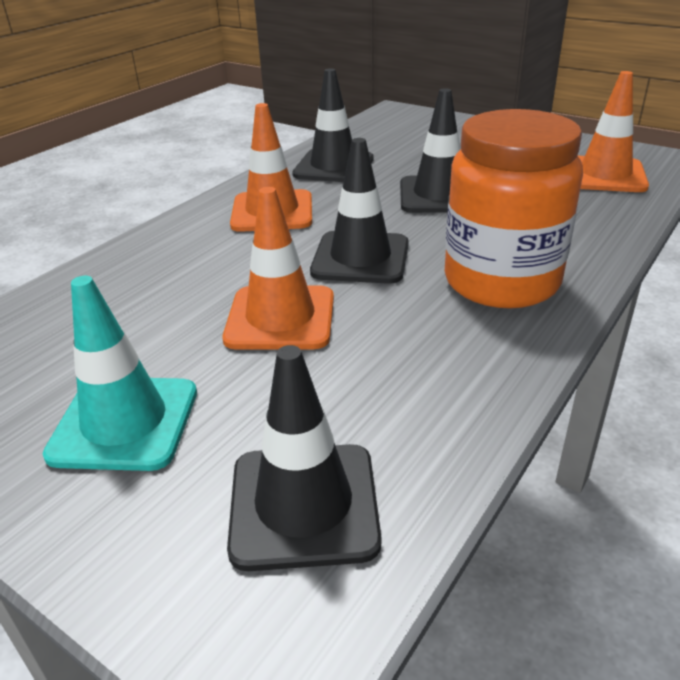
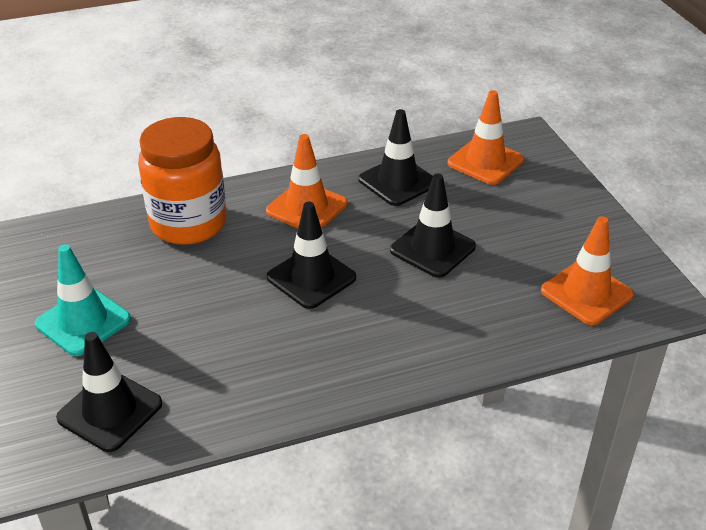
camera: 35 degrees right, 5 degrees up
(280, 318) = (216, 298): orange traffic cone -> orange traffic cone (485, 161)
(501, 281) = (369, 344): orange jar -> orange jar (188, 223)

